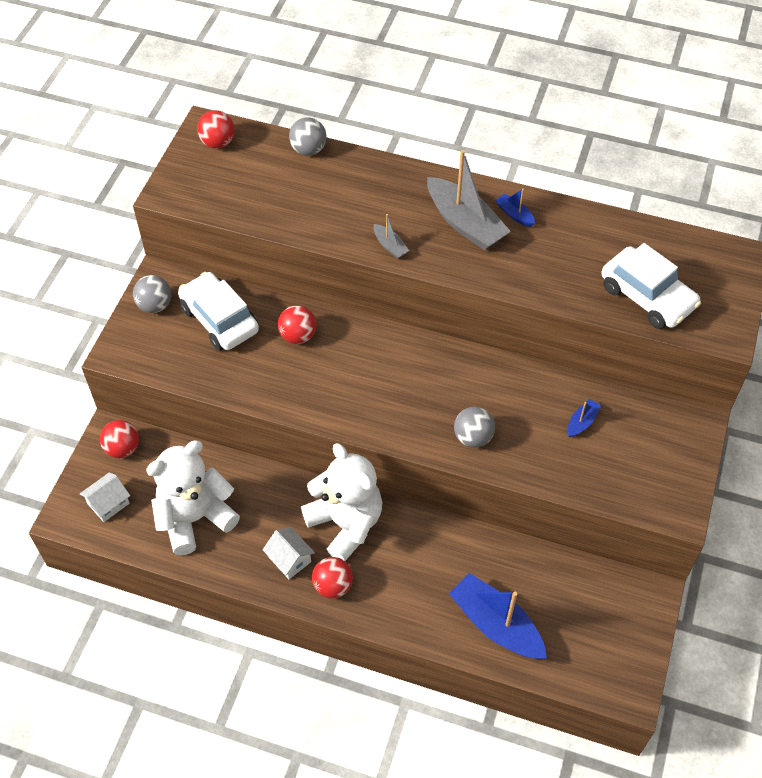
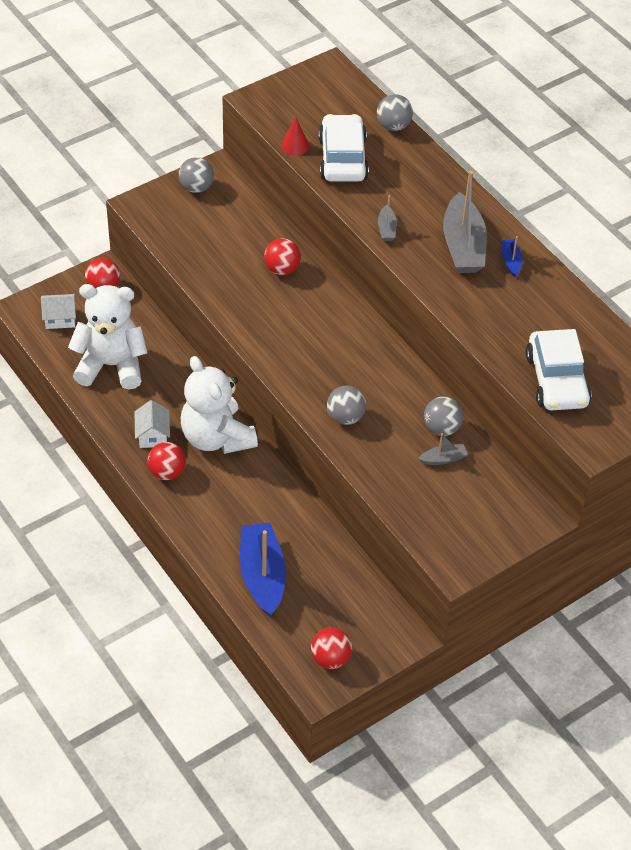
camera: 35 degrees right, 5 degrees down
(218, 142) = (328, 84): red ball -> red ball (330, 658)
(219, 319) = (234, 224): white car -> white car (342, 158)
(241, 215) = (295, 145): none -> red cone
(346, 523) = (216, 437): white teddy bear -> white teddy bear turned 150 degrees clockwise
(555, 395) = (441, 428): none -> grey ball
(582, 422) = (443, 459): blue boat -> grey boat

